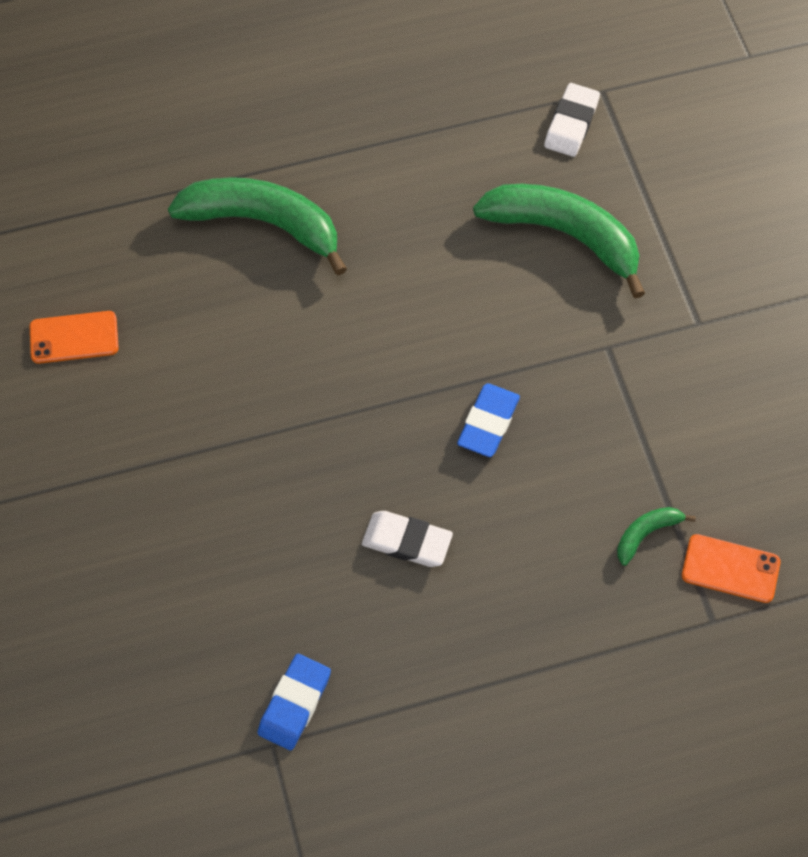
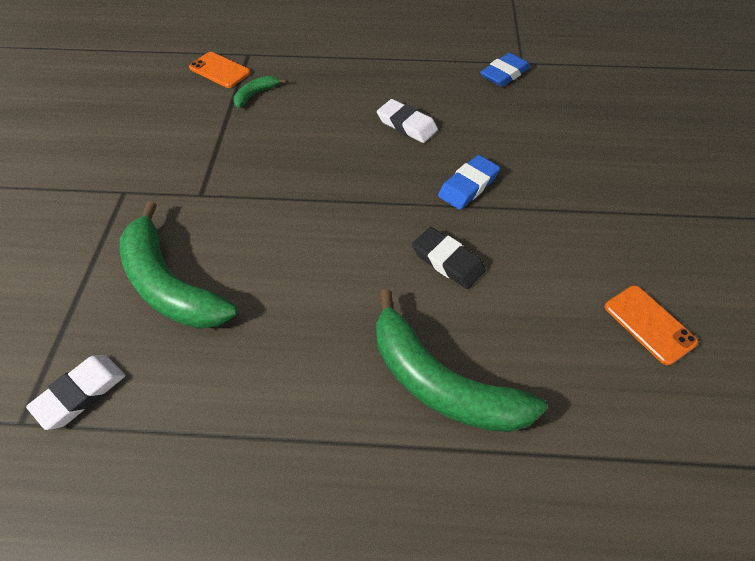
camera: 160 degrees left, 10 degrees down
(74, 337) = (649, 324): orange phone -> orange phone turned 45 degrees clockwise
(292, 347) = (447, 261): none -> black eraser
(488, 423) = (317, 172): blue eraser -> blue eraser (468, 186)
(646, 534) = (255, 94): green banana -> green banana turned 150 degrees clockwise

